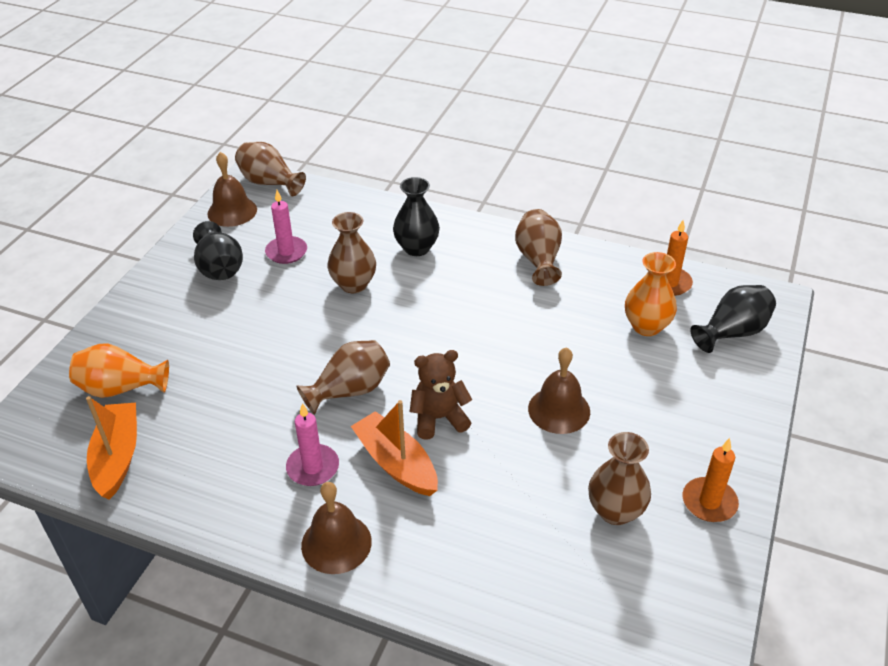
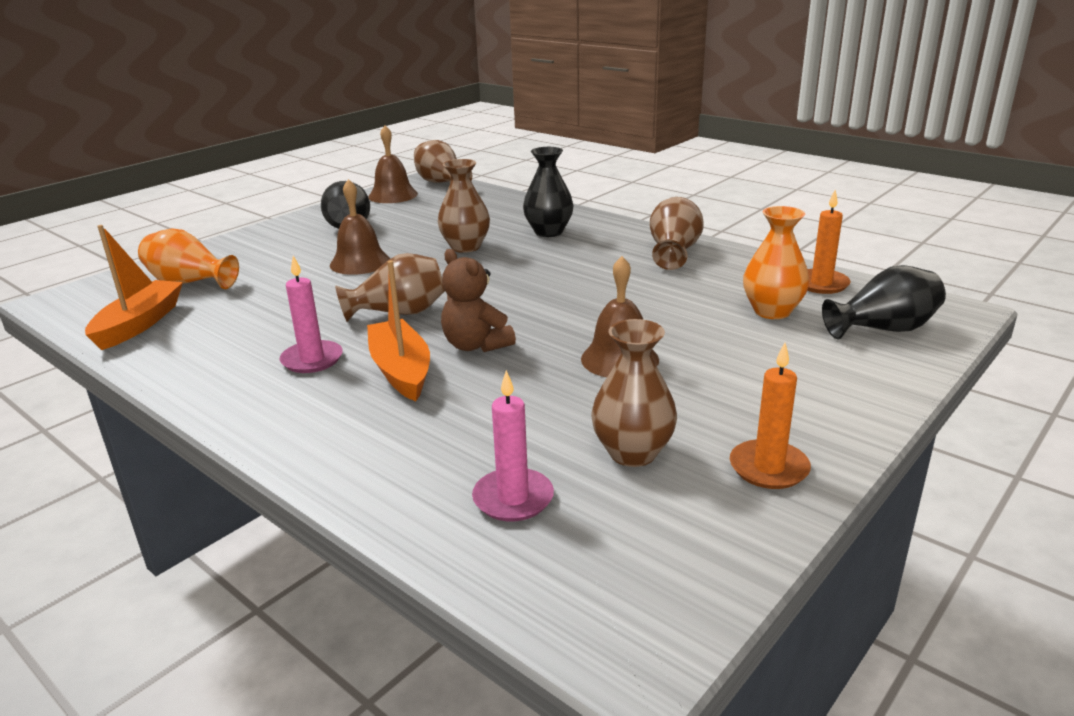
camera: 20 degrees right, 15 degrees down
(286, 252) = (419, 222): pink candle -> pink candle (513, 498)
(336, 543) = (282, 419): brown bell -> brown bell (360, 262)
(439, 418) = (476, 345): brown teddy bear -> brown teddy bear turned 135 degrees counterclockwise

